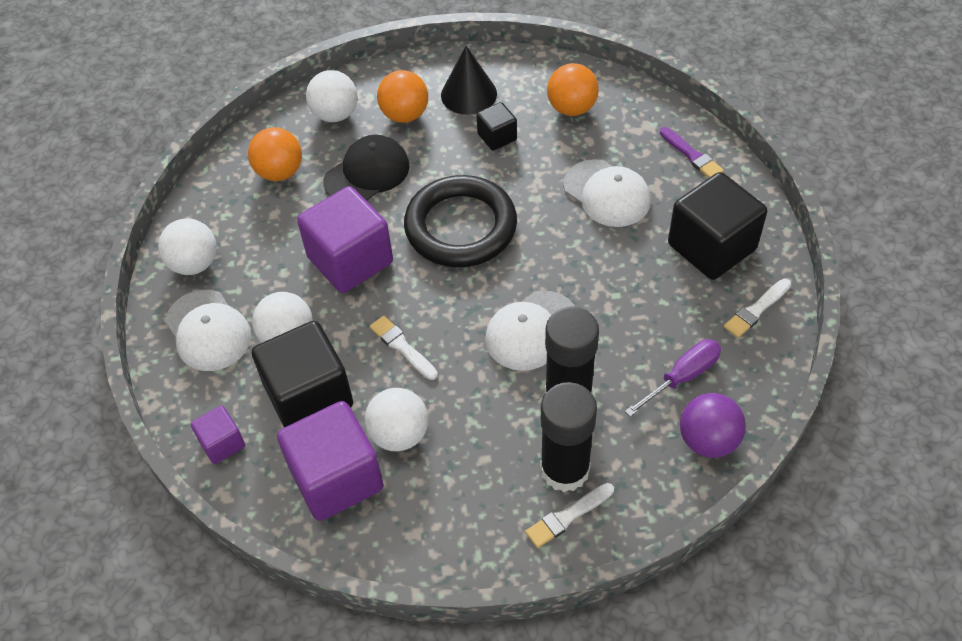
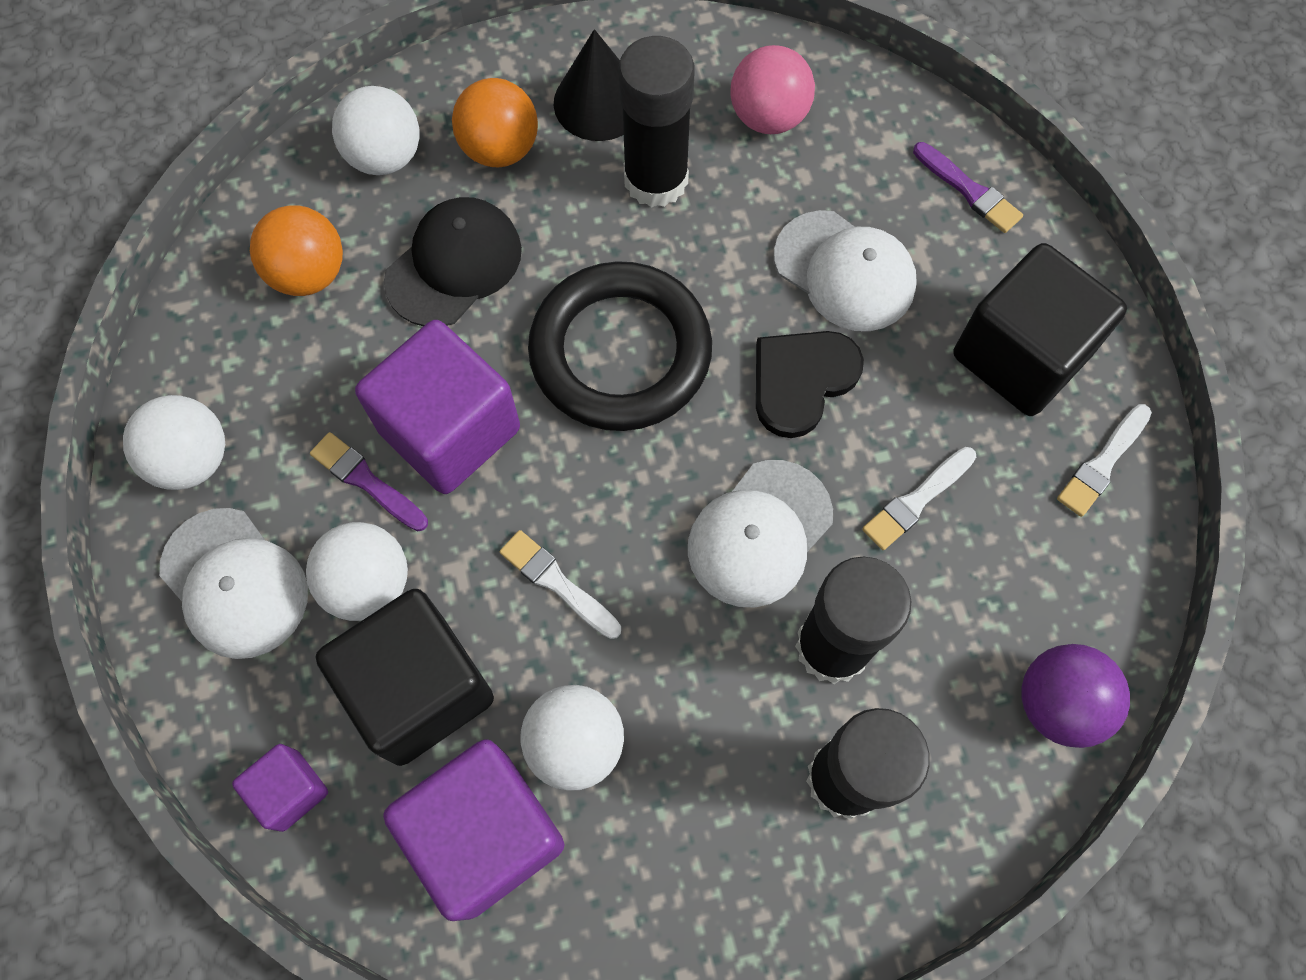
camera: 10 degrees left, 15 degrees up
(296, 283) = (366, 481): none -> purple brush
(497, 137) = (656, 180): black cube -> black glue stick
(567, 516) = (860, 862): white brush -> white brush (917, 500)
(571, 108) = (768, 117): orange ball -> pink ball
(571, 250) = (801, 381): none -> black heart
(682, 377) = (1005, 594): purple screwdriver -> none

